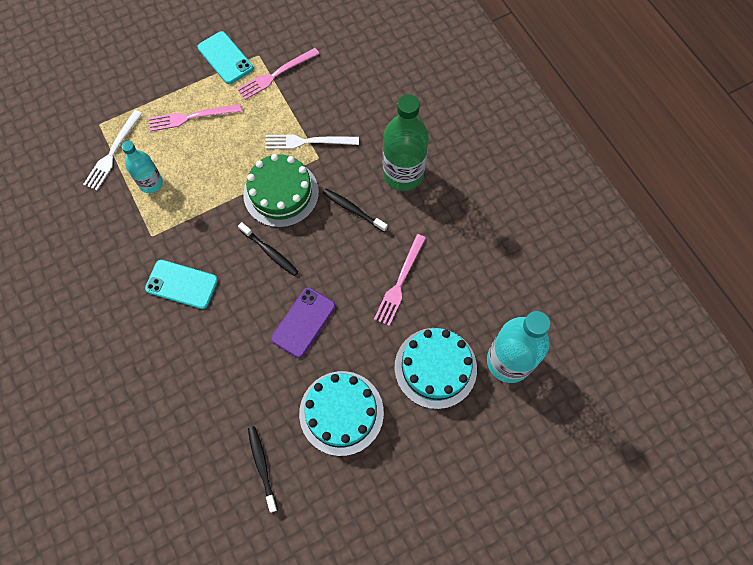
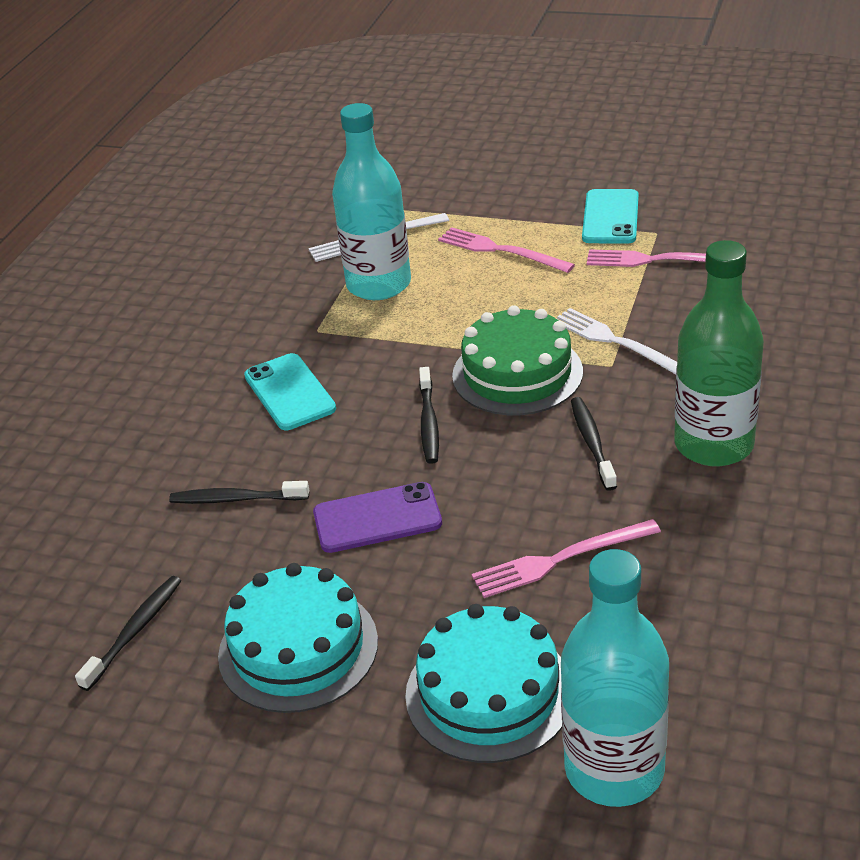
camera: 50 degrees right, 30 degrees down
(151, 183) = (379, 284): turquoise bottle -> turquoise bottle, size x1.71
(227, 364) = (236, 499): none -> black toothbrush

